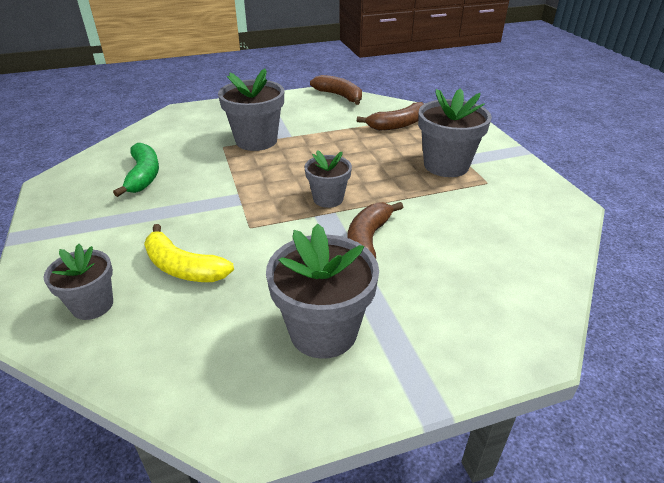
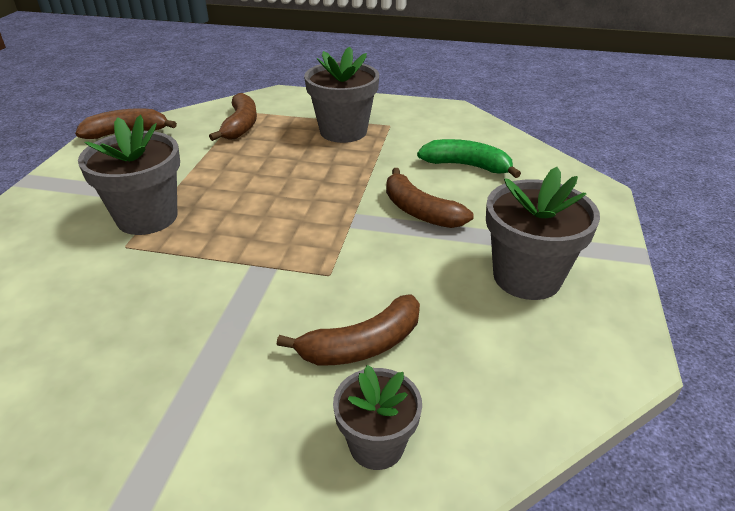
camera: 60 degrees left, 0 degrees up
(144, 176) = (108, 336): green banana -> green banana (466, 166)
(183, 267) = (362, 345): yellow banana -> brown banana
(328, 199) = (329, 209): grey flower pot -> none

